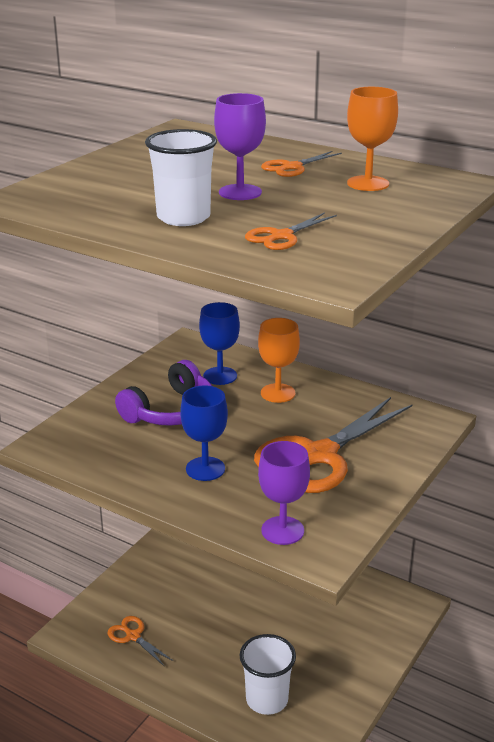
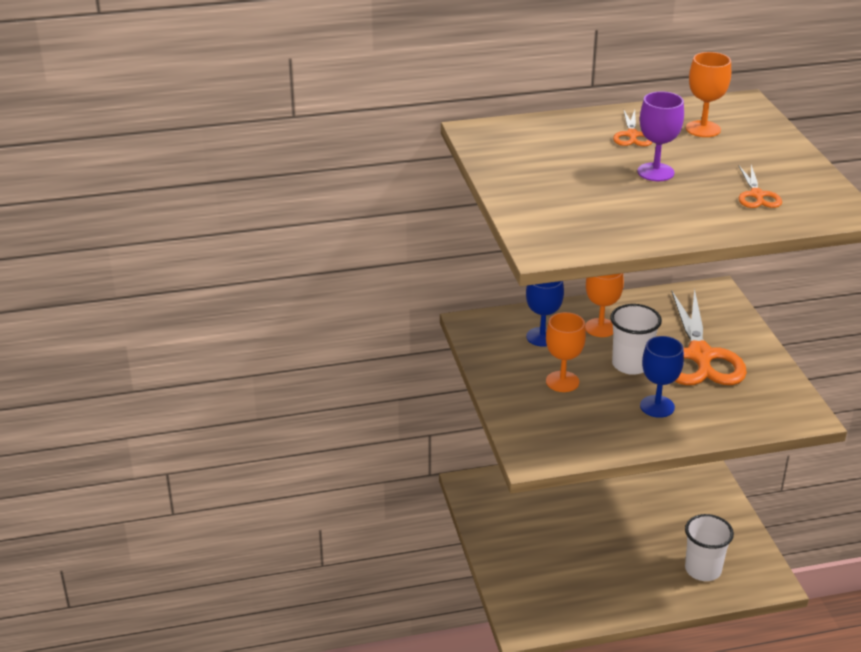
camera: 45 degrees left, 5 degrees up
(133, 636) = (566, 595): orange scissors -> none
(171, 411) = (562, 381): purple headphones -> orange goblet
(183, 217) = (676, 209): white cup -> white cup (631, 364)
(282, 530) = (764, 415): purple goblet -> none

